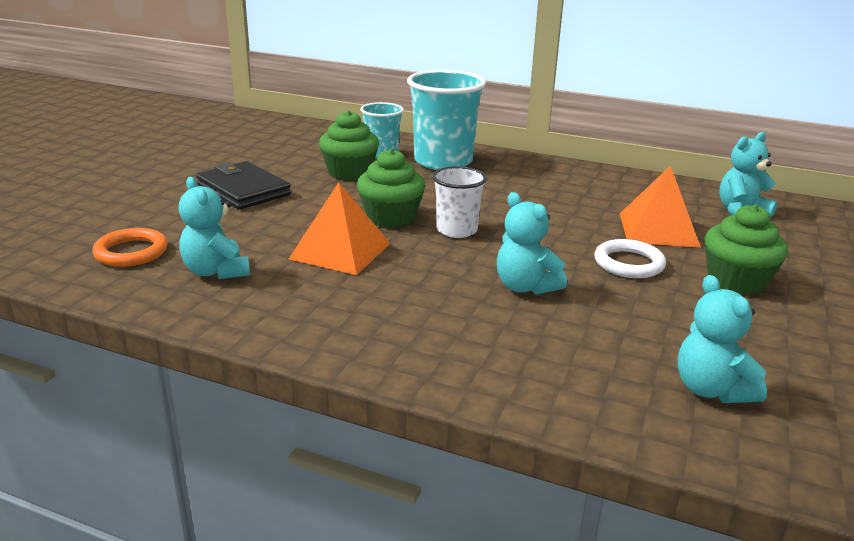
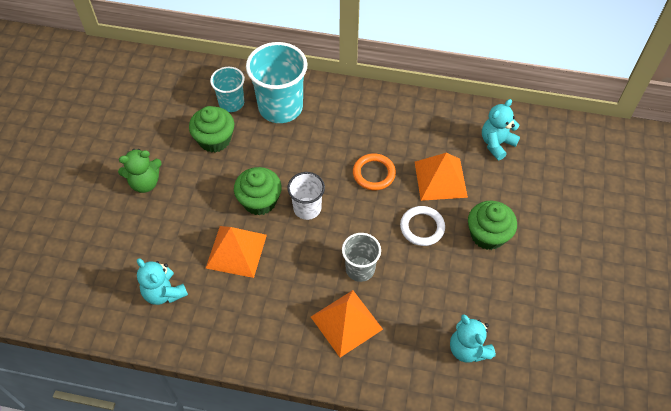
camera: 10 degrees left, 30 degrees up
(131, 252) = (100, 282): orange ring -> orange ring (374, 173)
(243, 190) = (145, 183): black wallet -> green teddy bear
(492, 333) = (346, 323): none -> orange pyramid
(525, 287) = (360, 269): turquoise teddy bear -> grey cup

